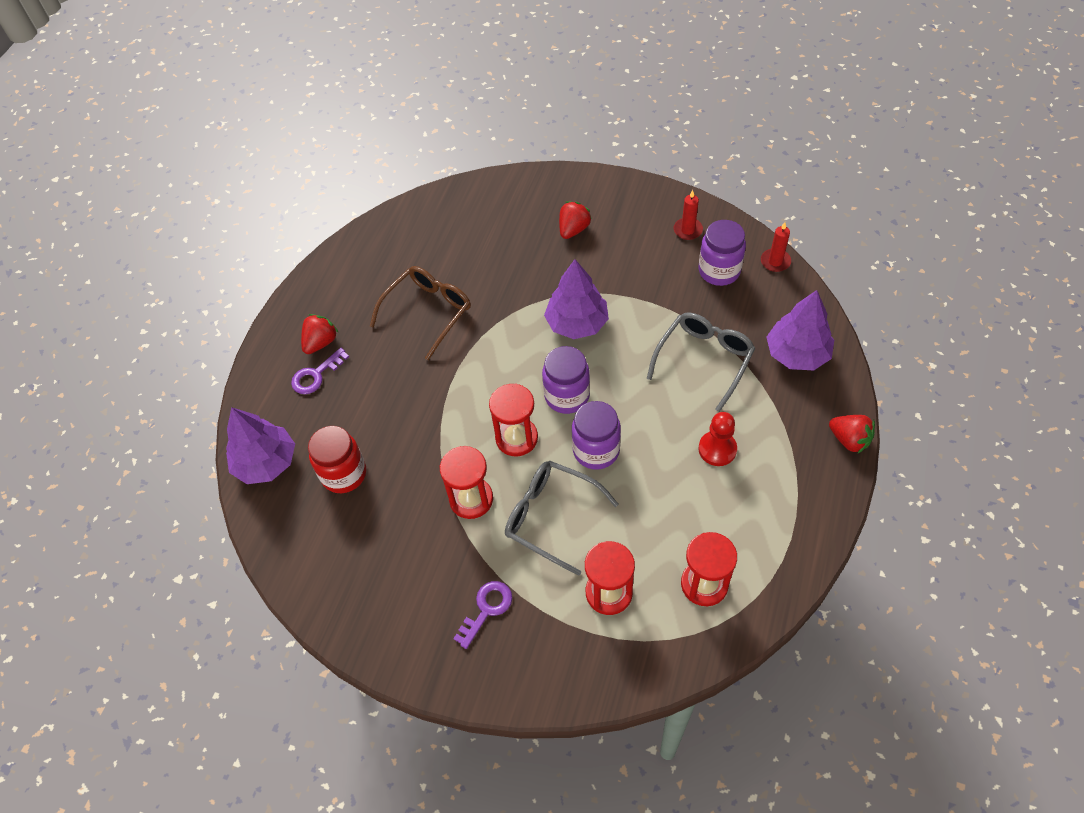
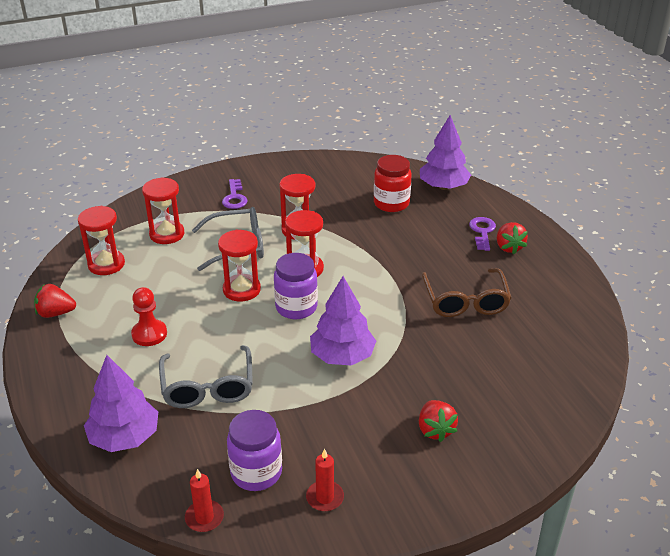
camera: 135 degrees right, 20 degrees down
(596, 450) = (241, 290): purple jar -> red hourglass
(849, 440) = (39, 394): red strawberry -> red strawberry (55, 313)

